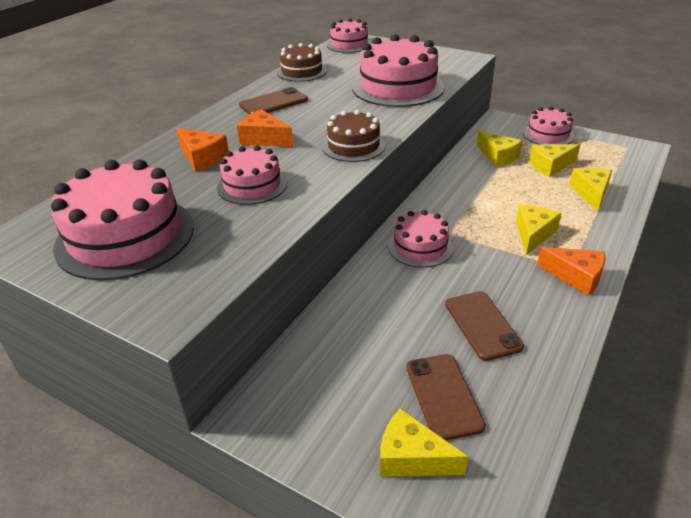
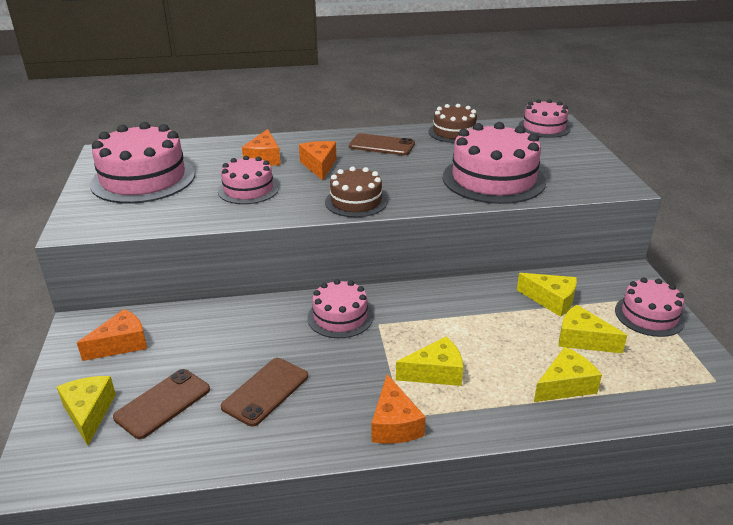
camera: 50 degrees right, 5 degrees down
(316, 394) = (121, 344): none -> orange cheese
(498, 156) = (551, 300): yellow cheese -> yellow cheese turned 75 degrees counterclockwise

